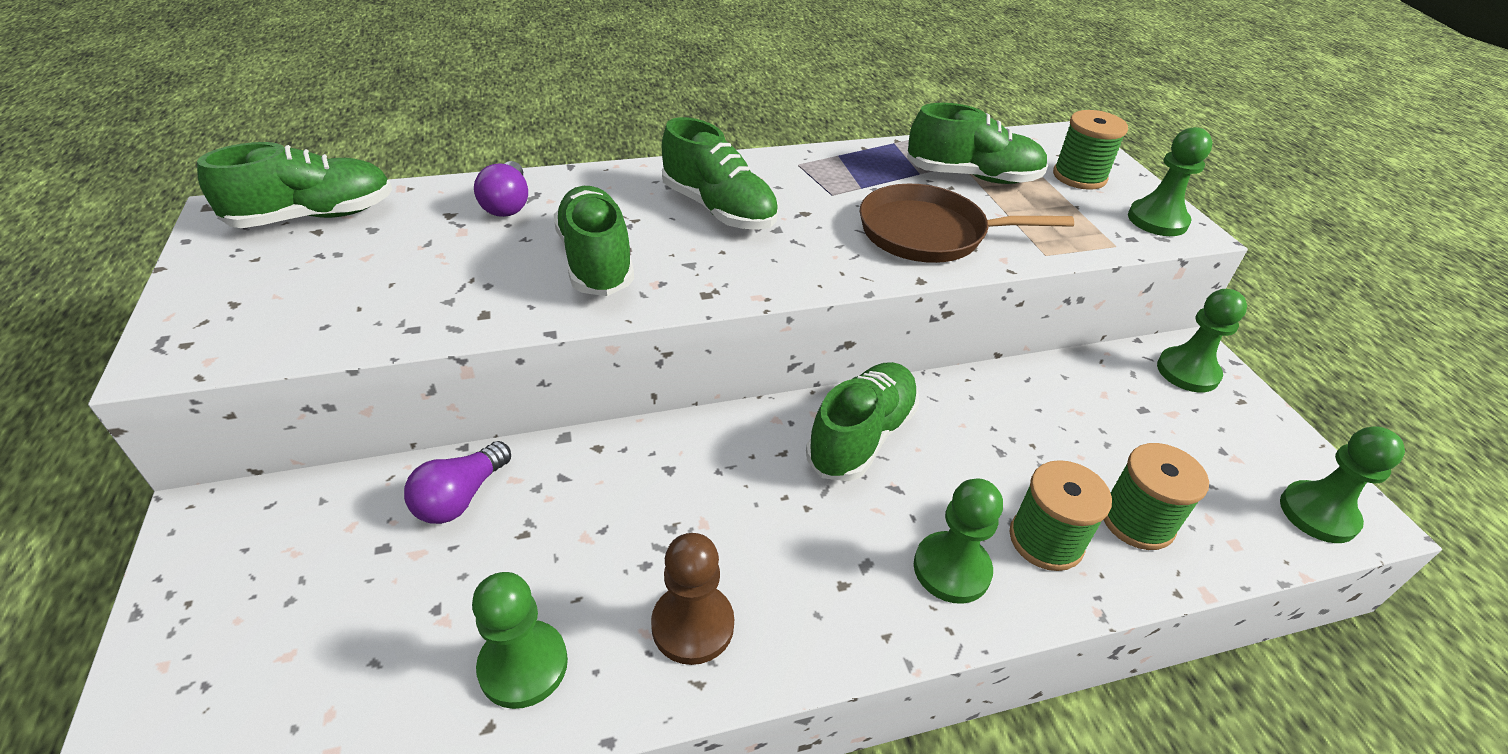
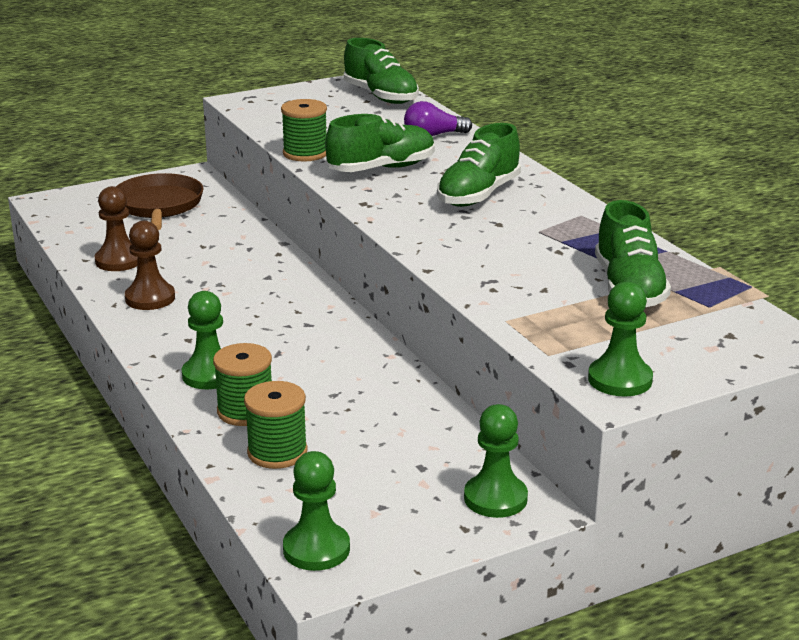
camera: 80 degrees right, 15 degrees down
(461, 497) = (224, 225): purple light bulb -> none
(523, 665) = (119, 261): green pawn -> brown pawn
(861, 437) = (325, 337): green shoe -> none
(928, 233) = (503, 270): brown pan -> brown pan (158, 205)
(1079, 177) = (684, 342): green spool -> green spool (305, 153)

